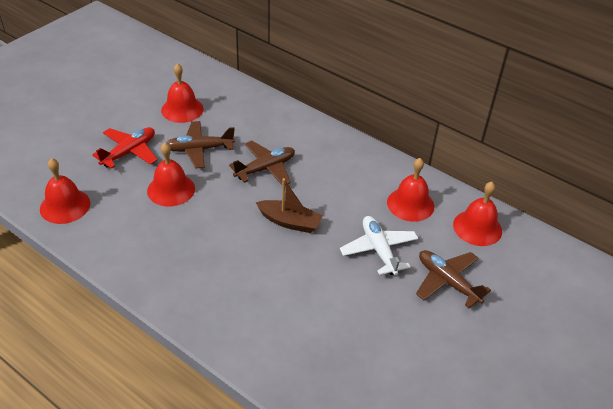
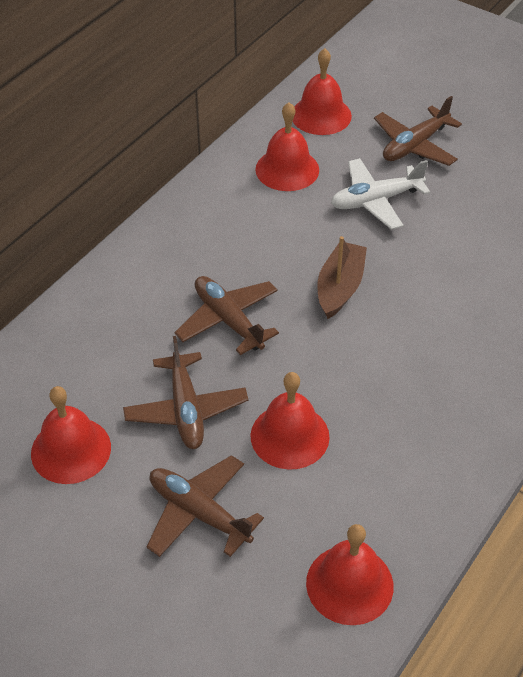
camera: 90 degrees left, 5 degrees up
(129, 152) = (199, 513): red plane -> brown plane

